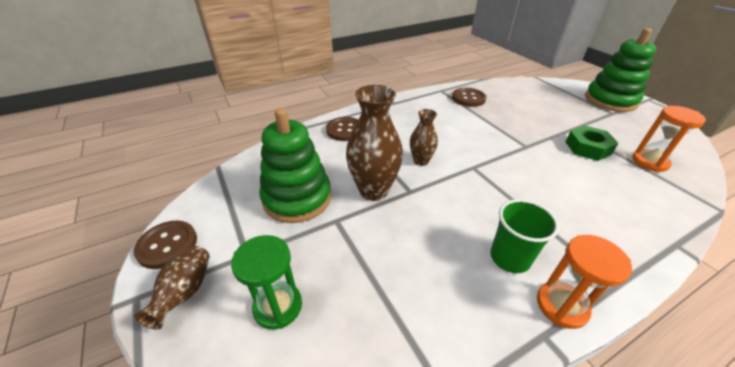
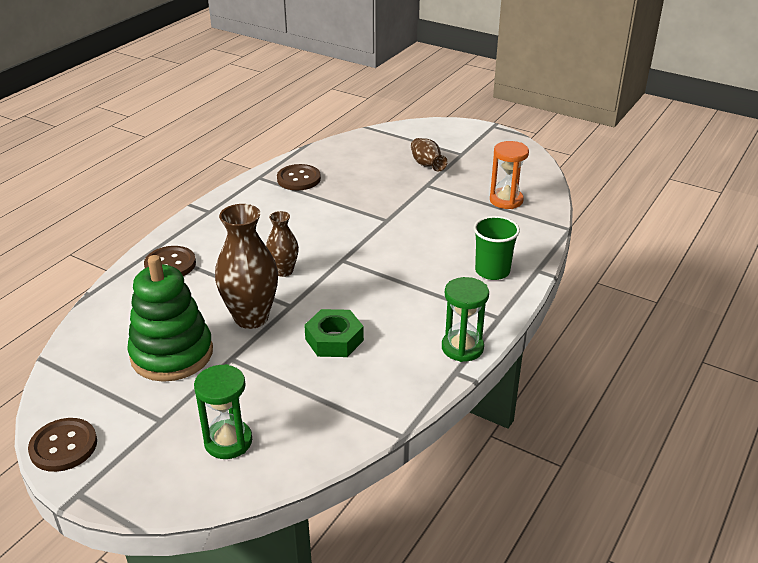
camera: 30 degrees left, 5 degrees down
(185, 292) = (127, 469): brown vase -> brown vase (427, 165)
(509, 258) = (410, 329): green cup -> green cup (492, 271)
(561, 306) = (462, 348): orange hourglass -> green hourglass
(588, 148) = (447, 202): green nut -> green nut (334, 339)
(610, 100) = (456, 138): green stacking toy -> none

